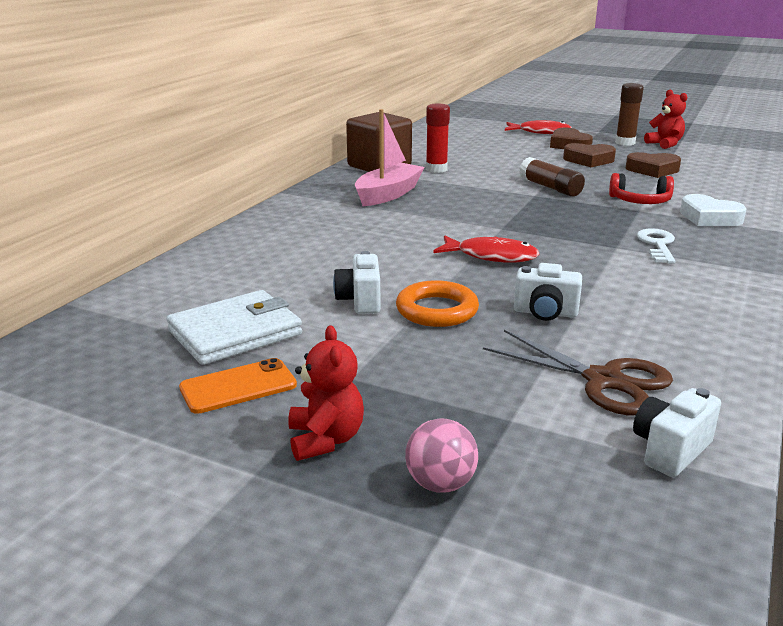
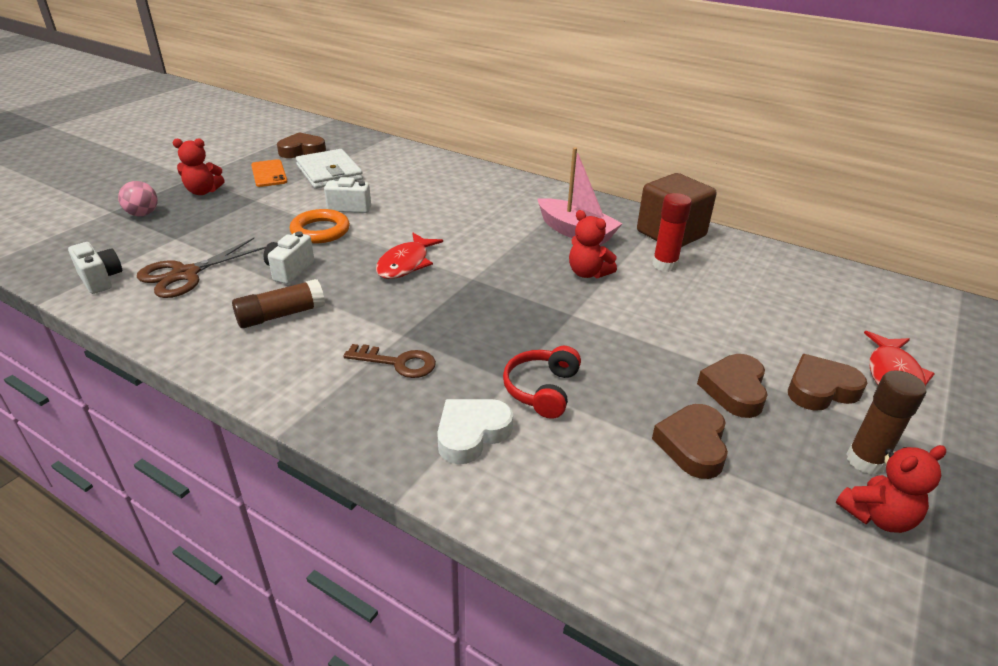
camera: 95 degrees right, 10 degrees up
(125, 373) = (302, 151): none -> brown heart
(465, 190) = (588, 273): none -> red teddy bear
(550, 188) = (598, 330): brown glue stick -> brown glue stick (281, 315)
(657, 245) = (398, 363): white key -> brown key

